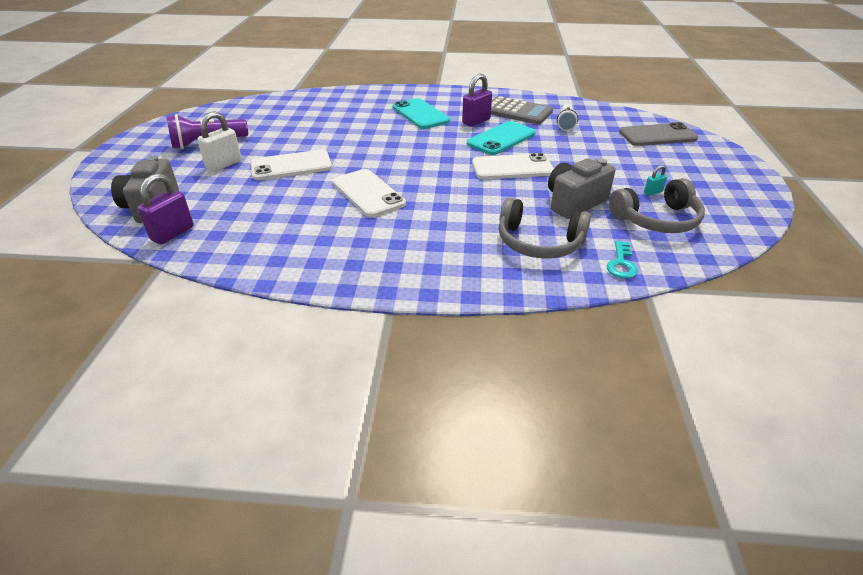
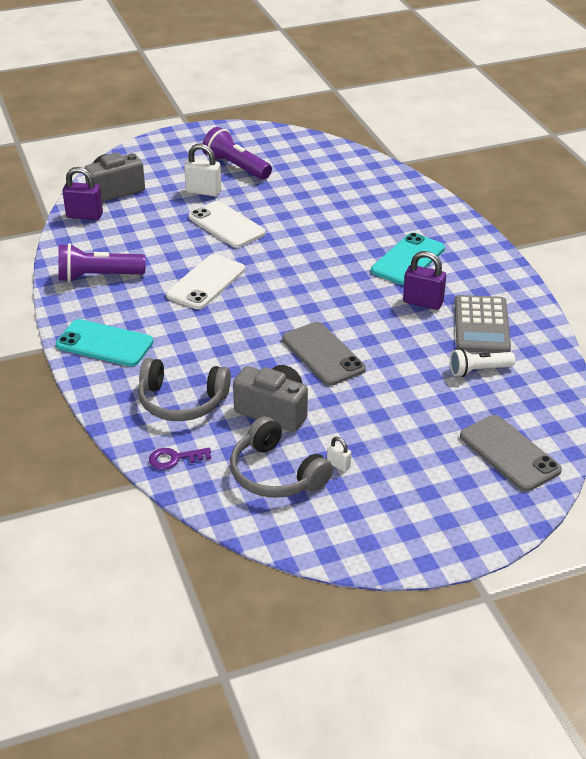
camera: 65 degrees right, 0 degrees up
(296, 247) = (98, 276): none -> purple flashlight
(501, 138) = (390, 331): turquoise phone -> turquoise phone (105, 343)
(512, 168) = (323, 354): white phone -> grey phone
(539, 242) = (182, 402): grey headphones -> grey headphones turned 75 degrees counterclockwise
(621, 264) = (174, 458): turquoise key -> purple key
(653, 192) = (338, 465): turquoise padlock -> white padlock

